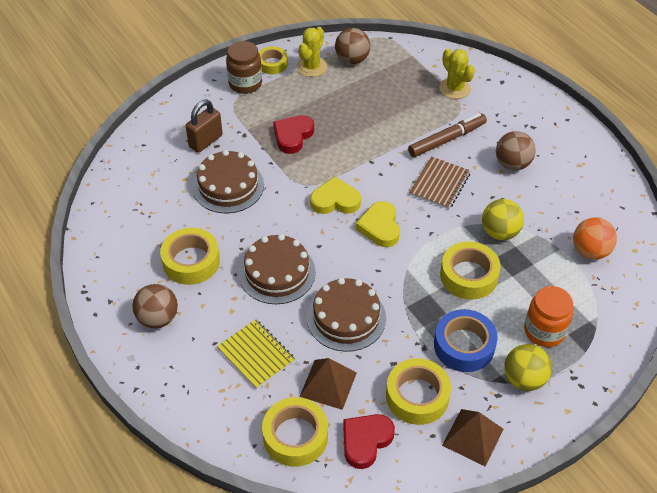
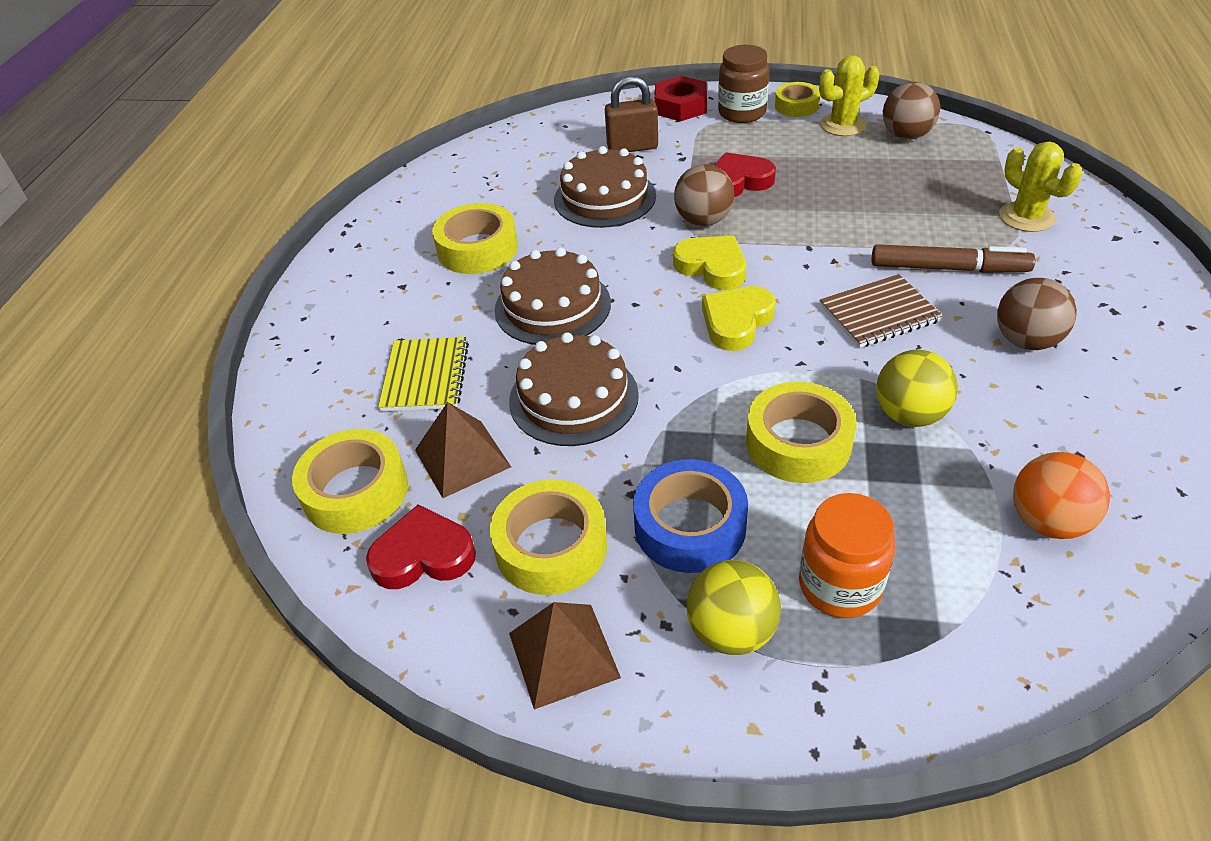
camera: 45 degrees right, 5 degrees down
(158, 318) = (379, 284): brown ball -> brown ball (703, 220)
(202, 95) = (680, 106): none -> red nut
(454, 88) = (1026, 217): yellow cactus -> yellow cactus turned 45 degrees counterclockwise

